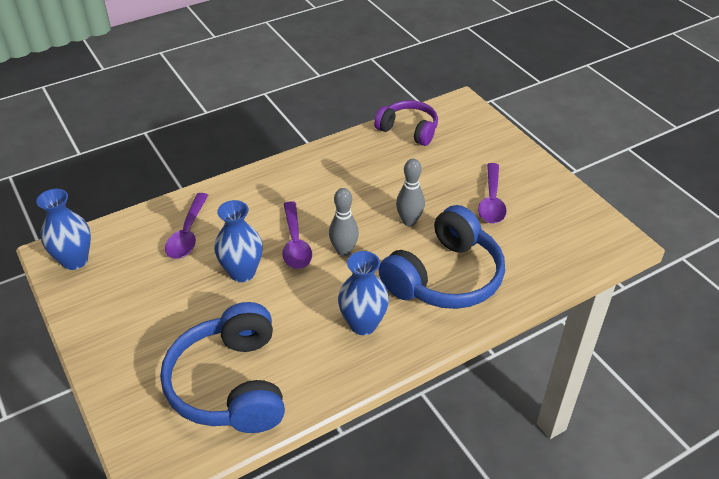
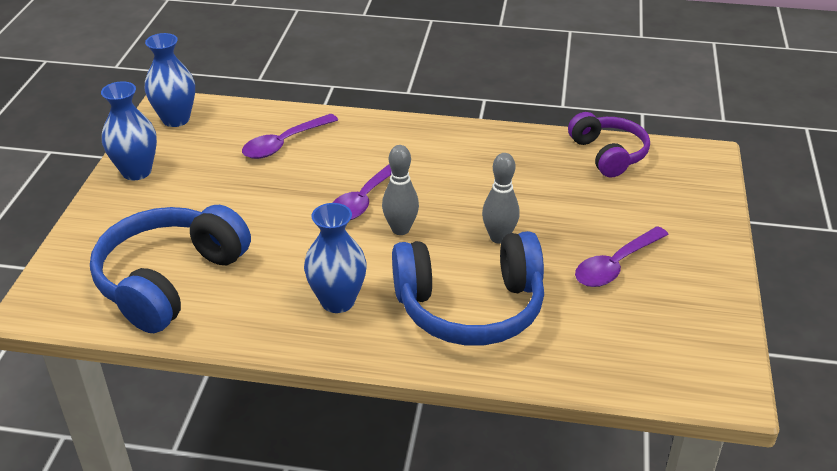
camera: 40 degrees right, 5 degrees down
(242, 272) = (289, 198): blue vase -> blue vase (136, 171)

